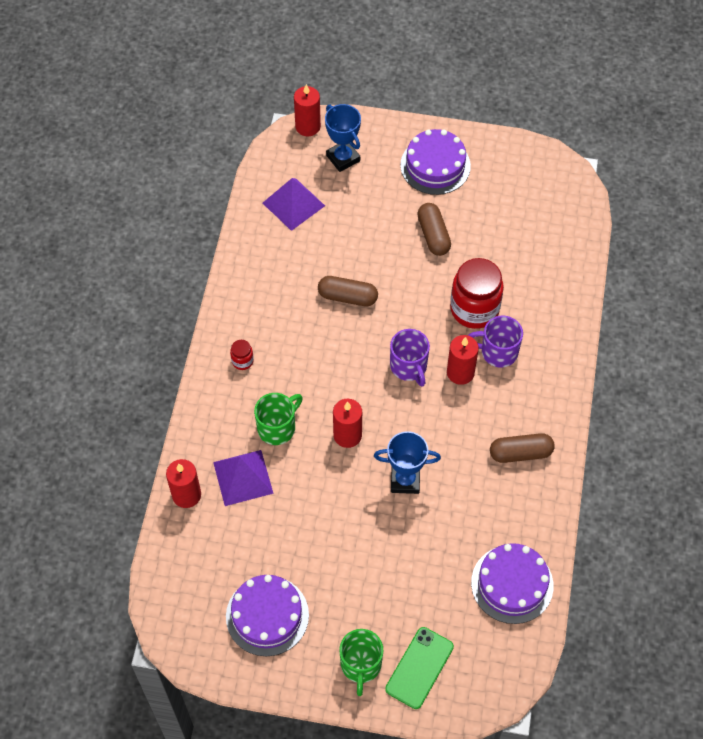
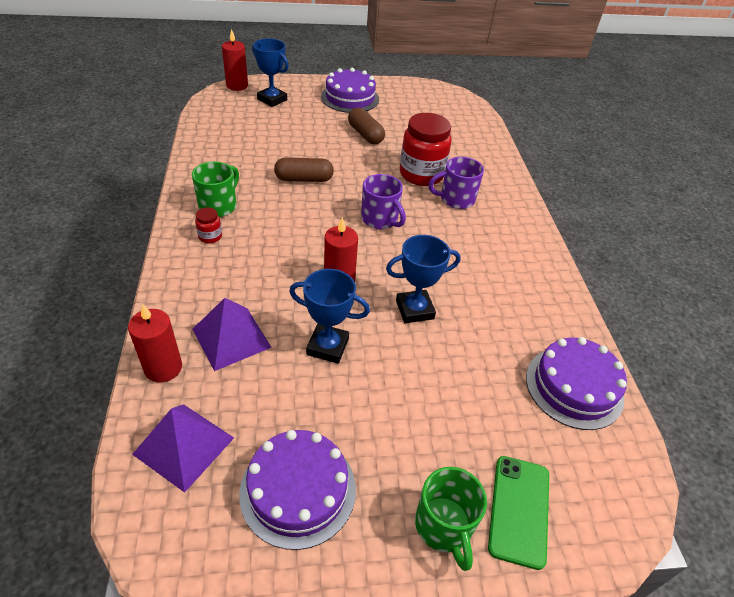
camera: 20 degrees left, 15 degrees down
(277, 427) = (261, 285): green mug -> green mug (219, 206)
(293, 204) = (236, 128): purple pyramid -> purple pyramid (184, 446)
(319, 502) = (327, 346): none -> blue trophy
(460, 372) = (430, 217): red candle -> none
(520, 453) = (516, 269): brown capsule -> none

